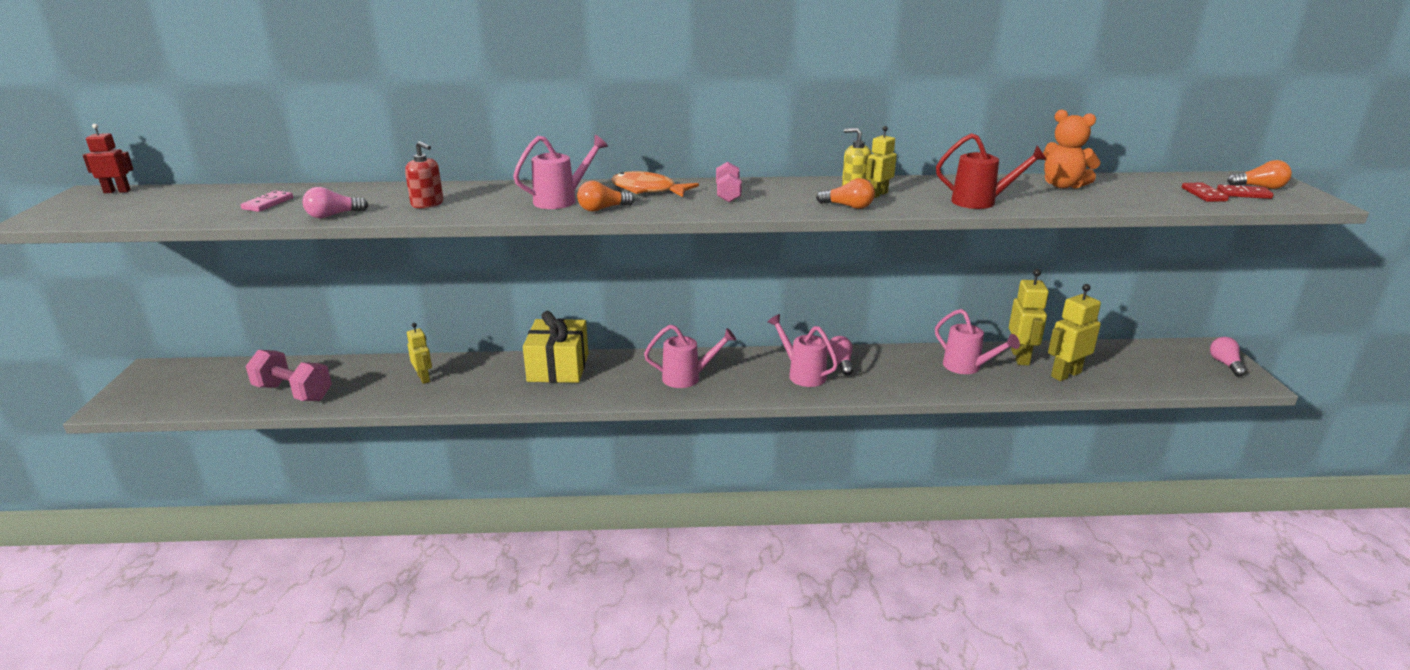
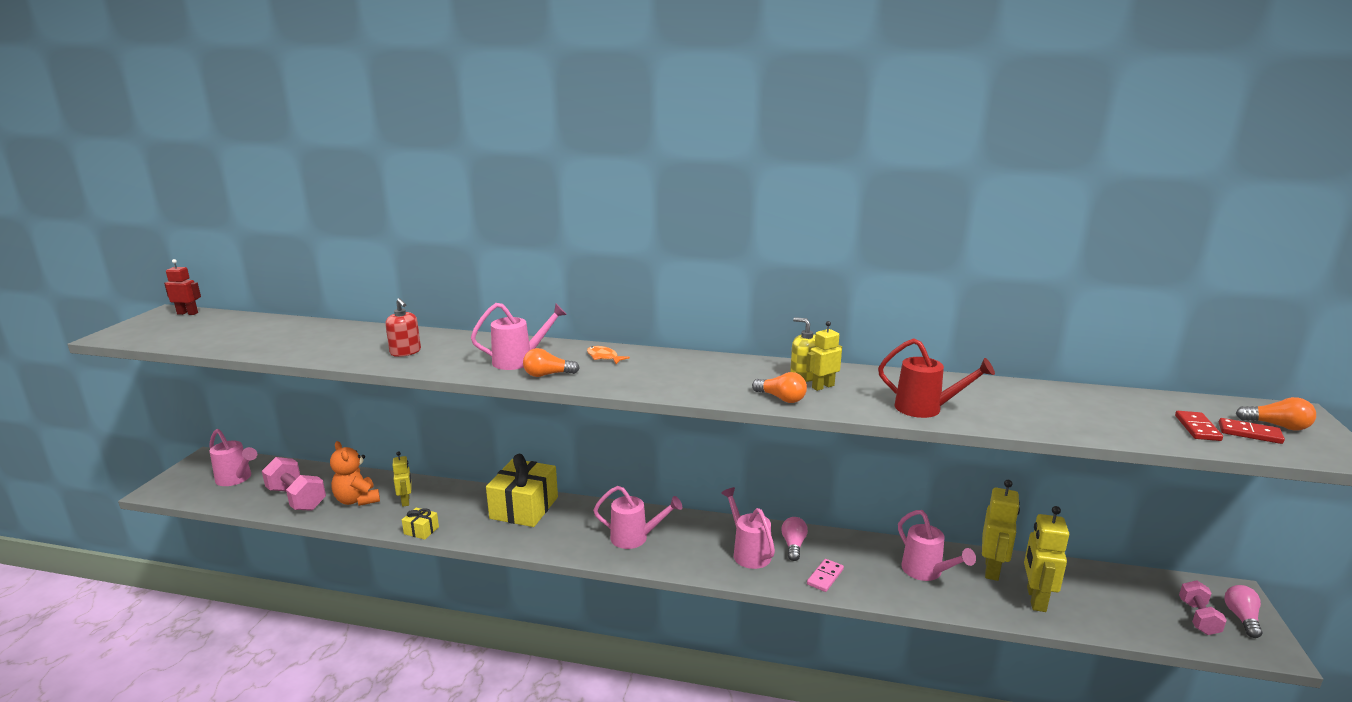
camera: 15 degrees right, 5 degrees down
(204, 384) = (236, 479): none -> pink watering can
(268, 203) = (284, 338): pink domino -> pink domino (825, 577)
(333, 215) = (323, 356): pink light bulb -> none
(458, 402) = (421, 530): none -> yellow gift
(648, 190) = (604, 357): orange fish -> orange fish, size x0.56
(728, 194) = (674, 370): pink dumbbell -> pink dumbbell (1198, 618)
(1063, 185) = (1033, 397): orange teddy bear -> orange teddy bear (357, 500)
(1065, 374) = (1035, 599): yellow robot -> yellow robot turned 60 degrees counterclockwise

